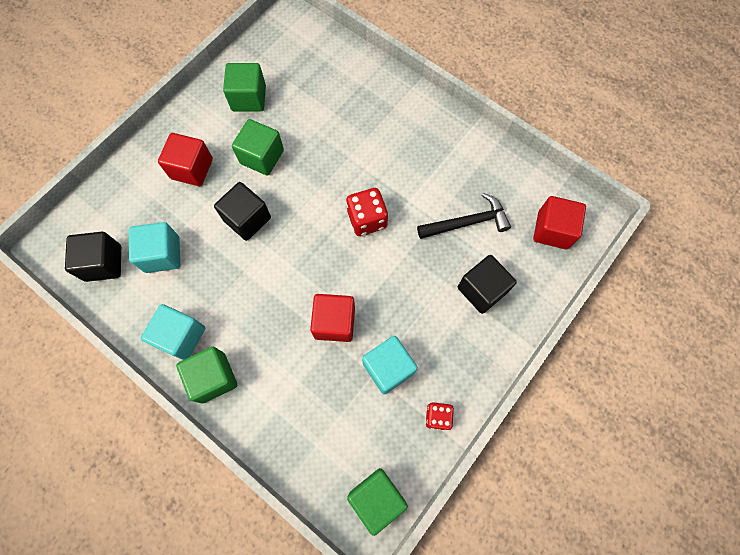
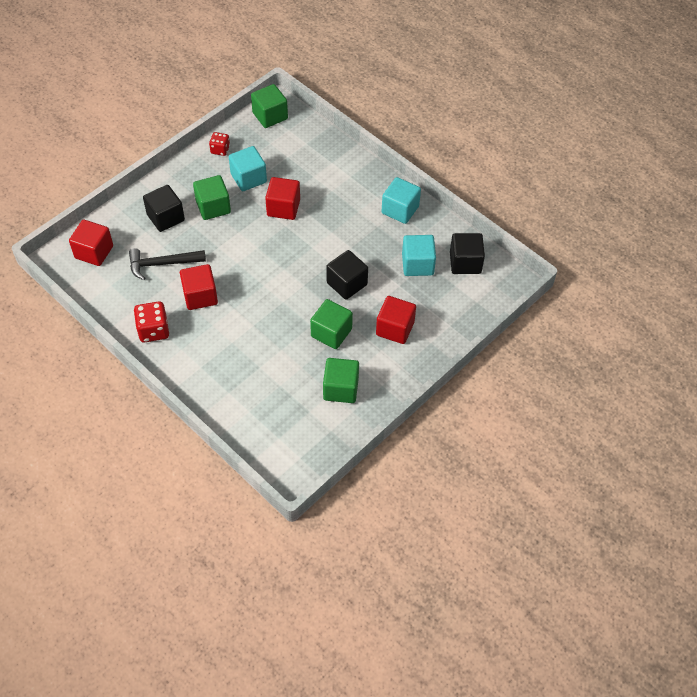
camera: 175 degrees left, 15 degrees down
(213, 377) = (375, 184): green cube -> green cube (213, 207)
(367, 219) = (245, 274): red dice -> red dice (153, 330)
(413, 186) = (200, 296): none -> red cube

